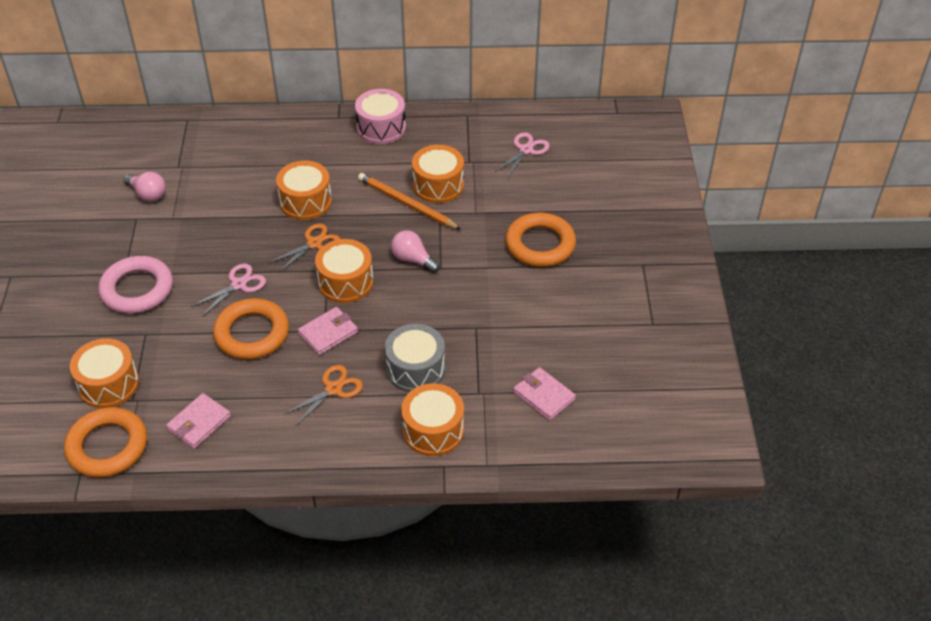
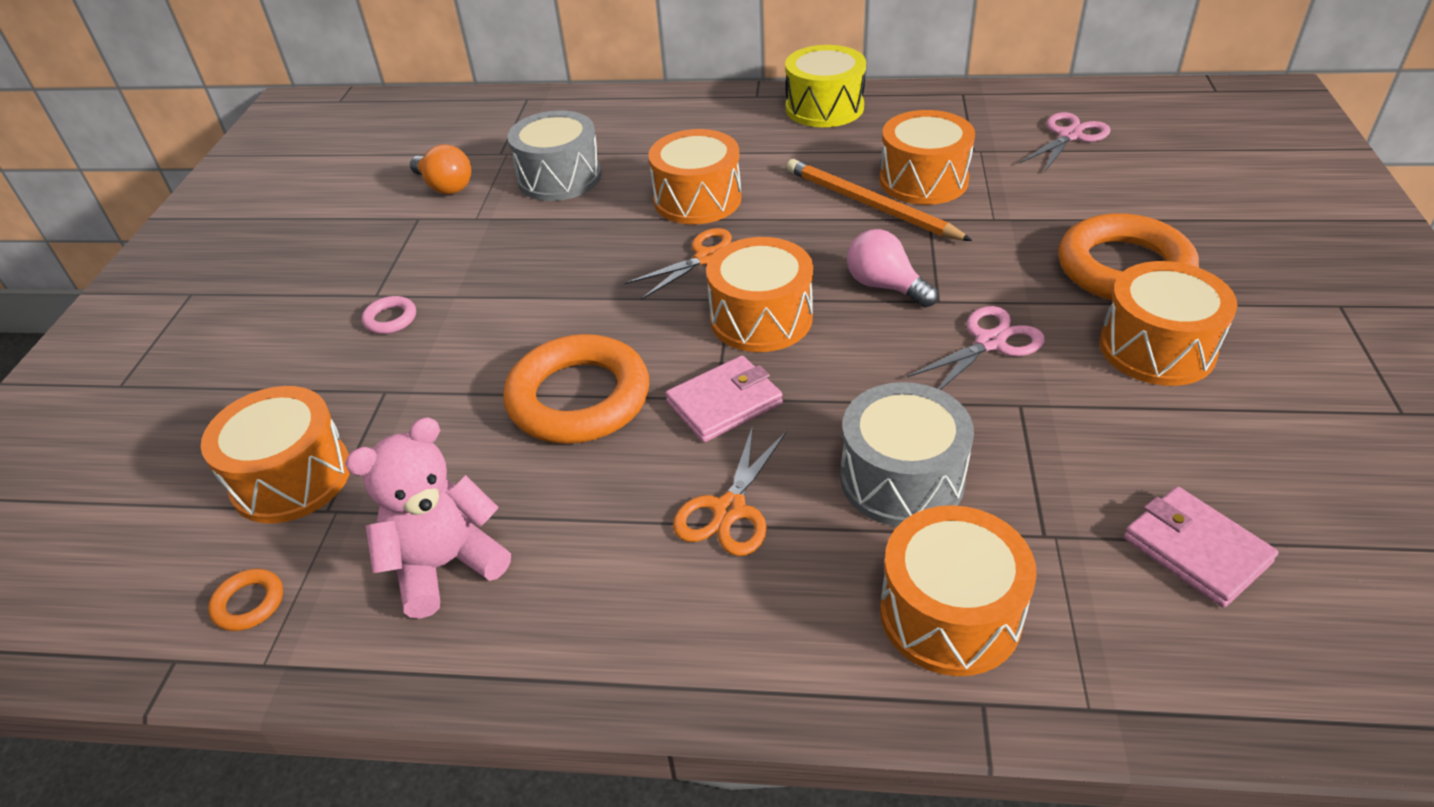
camera: 10 degrees right, 5 degrees down
(107, 446) = (249, 603): orange ring -> orange ring, size x0.41
(137, 289) = (390, 319): pink ring -> pink ring, size x0.41
(148, 194) = (445, 186): pink light bulb -> orange light bulb
(199, 423) = (445, 565): pink wallet -> pink teddy bear
(219, 186) = (559, 178): none -> grey drum
(239, 284) = (567, 317): pink scissors -> pink scissors (990, 342)
(333, 389) = (729, 510): orange scissors -> orange scissors turned 150 degrees clockwise
(381, 127) = (824, 108): pink drum -> yellow drum
(547, 293) = (1157, 348): none -> orange drum

